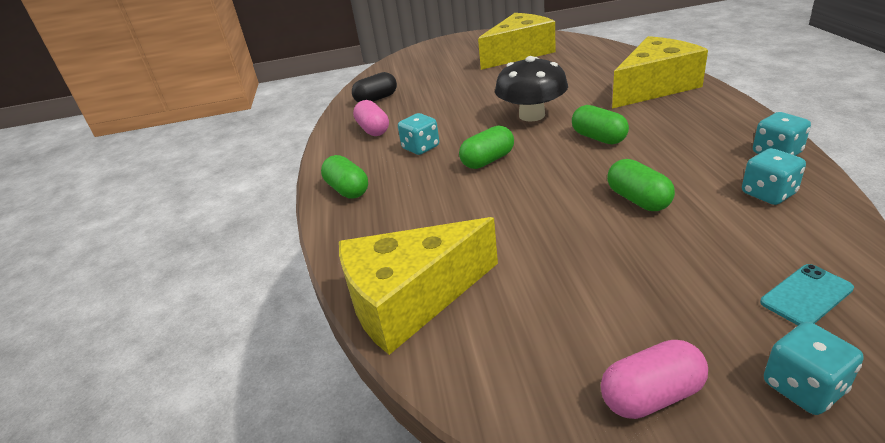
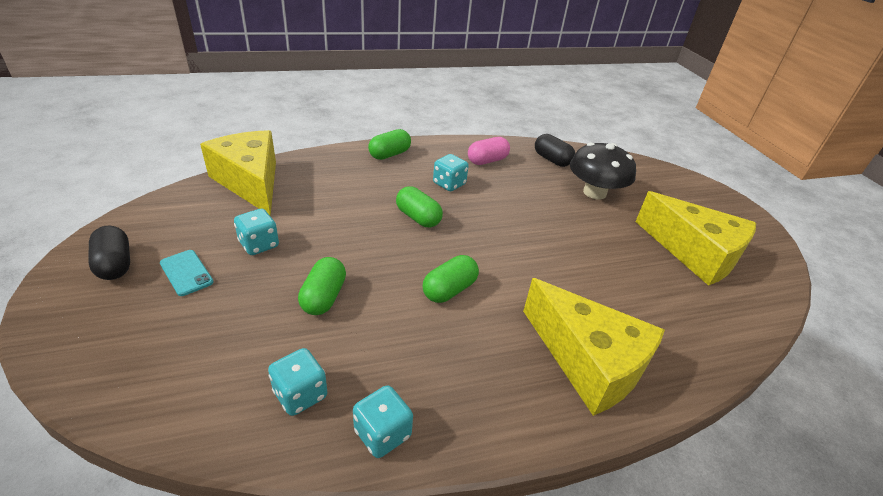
camera: 75 degrees right, 5 degrees up
(532, 115) = (508, 249): black mushroom -> black mushroom (594, 192)
(638, 200) = (323, 297): green capsule -> green capsule turned 45 degrees counterclockwise
(651, 395) = (115, 264): pink capsule -> black capsule
(803, 387) = (73, 332): turquoise dice -> turquoise dice (259, 244)
(806, 295) = (148, 367): turquoise phone -> turquoise phone (186, 273)

